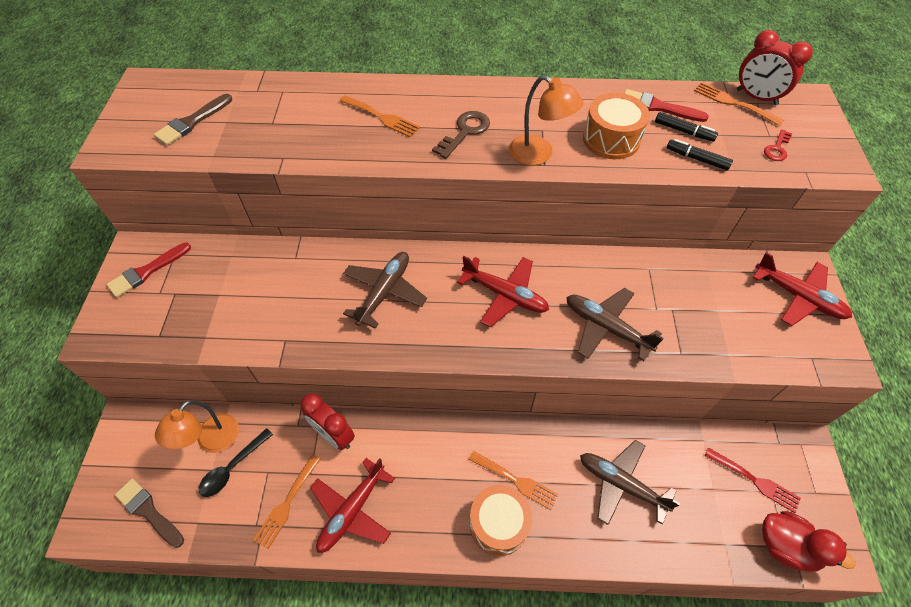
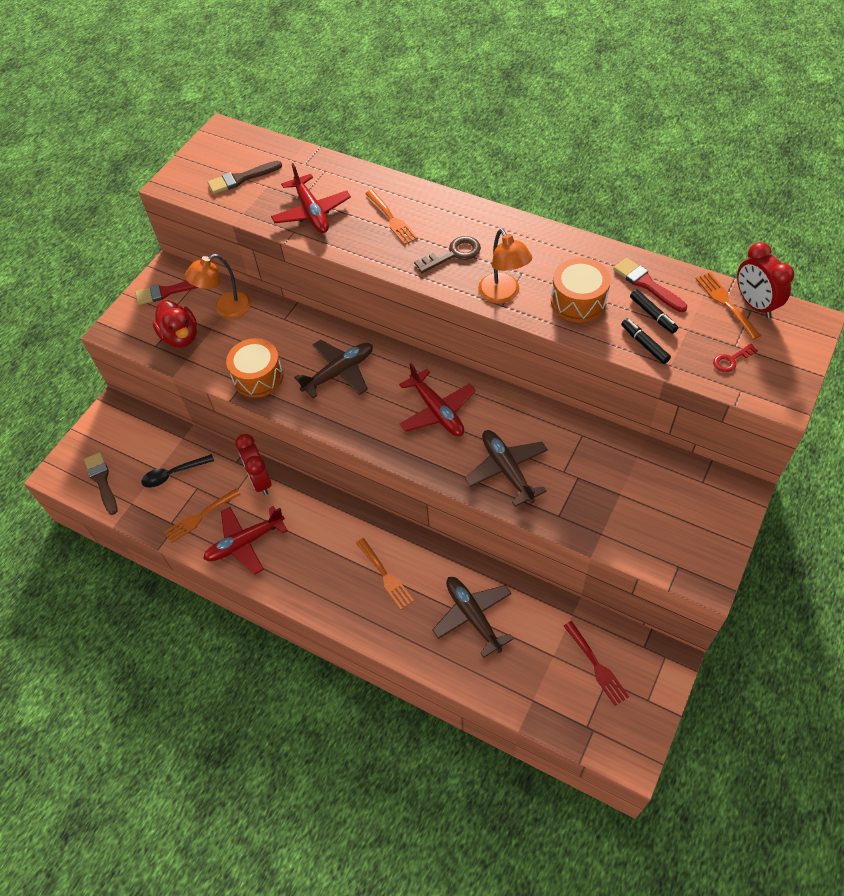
camera: 30 degrees right, 0 degrees up
(212, 441) = (167, 448): orange lamp -> orange lamp (226, 308)
(498, 524) = (352, 601): orange drum -> orange drum (258, 377)
(785, 546) = (586, 726): red duck -> red duck (180, 337)
(798, 297) = (709, 512): red plane -> red plane (312, 212)

